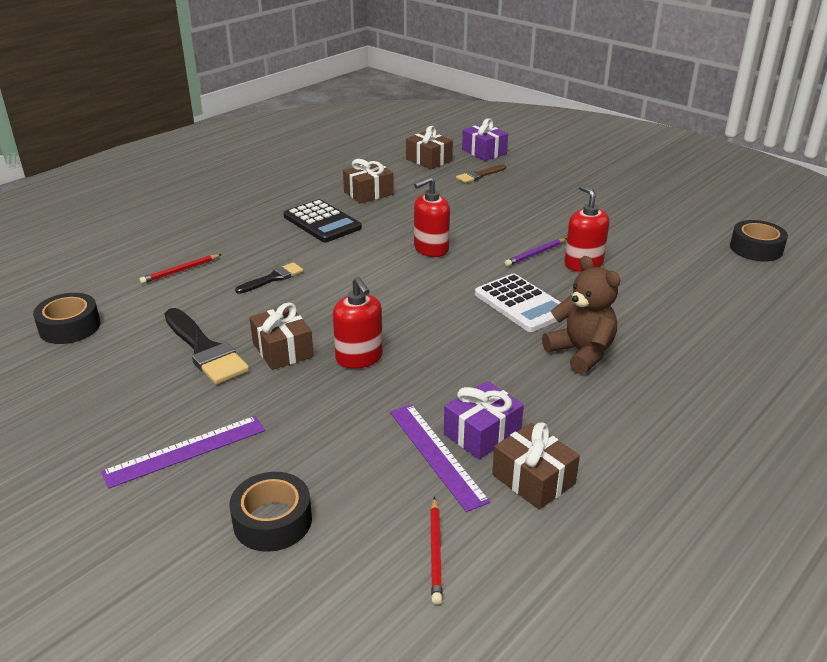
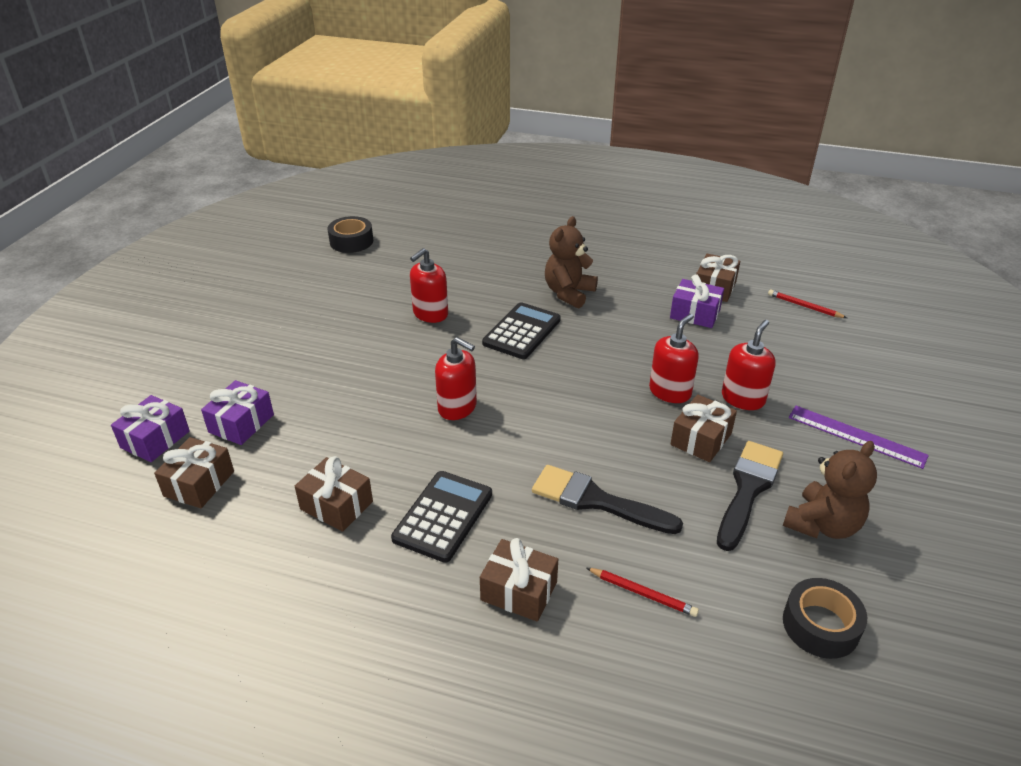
camera: 115 degrees left, 5 degrees up
(130, 370) = (822, 525): none -> brown teddy bear
(235, 232) = (519, 591): none -> brown gift
(272, 521) = (856, 369): black tape -> none
(273, 278) = (596, 501): black brush -> black brush, size x1.74
(308, 400) = (743, 399): none -> red soap dispenser
(435, 552) = (804, 306): red pencil -> red pencil turned 120 degrees counterclockwise
(437, 454) = (733, 325): purple ruler -> none
(479, 175) = (241, 423): brown brush -> purple gift
(521, 304) = (521, 331): white calculator -> black calculator
(535, 254) = (427, 342): purple pencil -> none

